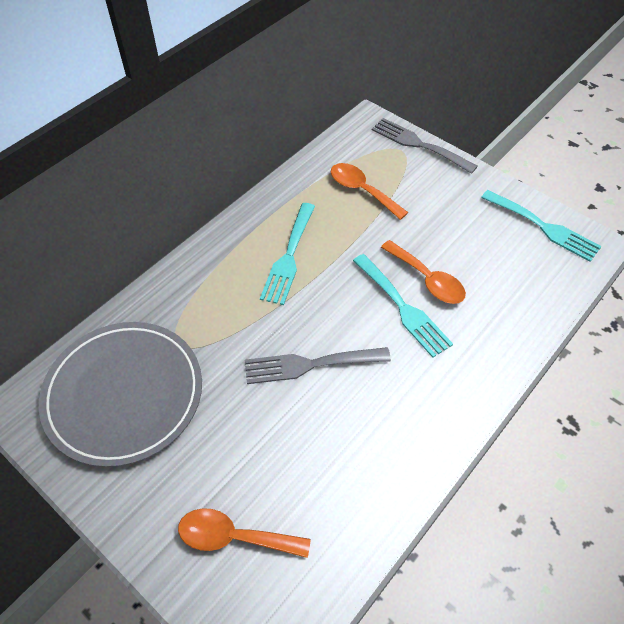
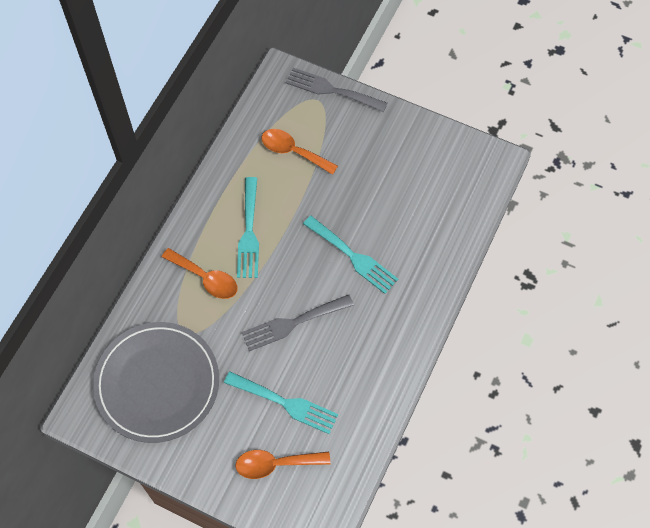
camera: 15 degrees left, 10 degrees up
(427, 279) = (367, 226): orange spoon -> orange spoon (206, 278)
(544, 227) = (452, 153): turquoise fork -> turquoise fork (285, 403)

